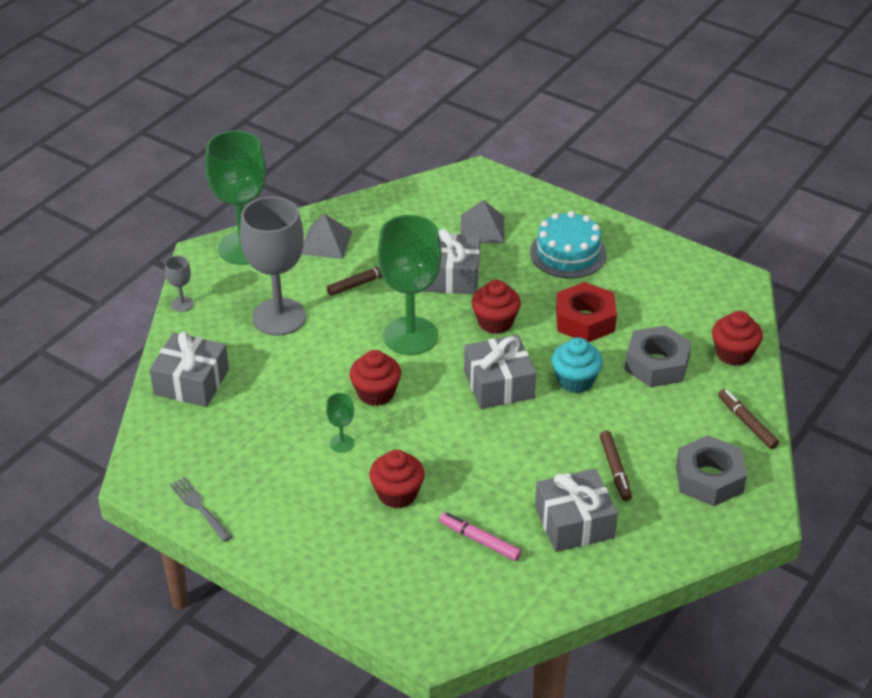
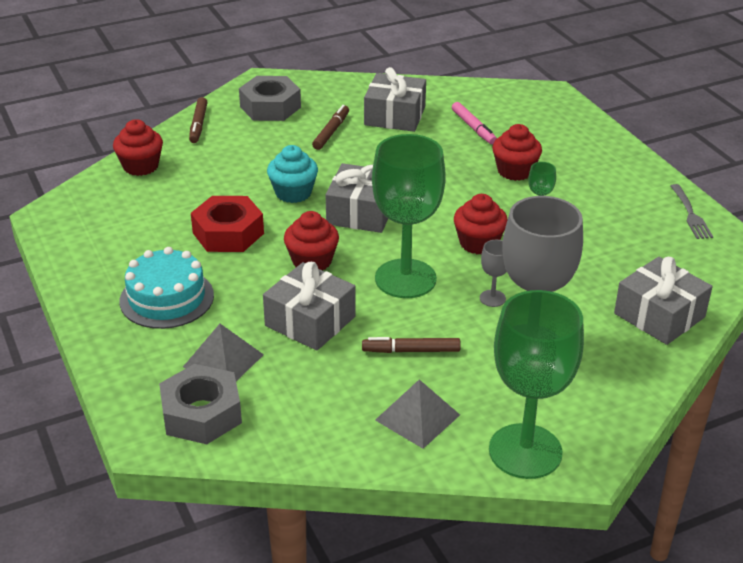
camera: 150 degrees left, 5 degrees down
(182, 304) = (637, 405): grey goblet -> grey goblet (492, 298)
(656, 364) = (212, 181): grey nut -> grey nut (201, 414)

